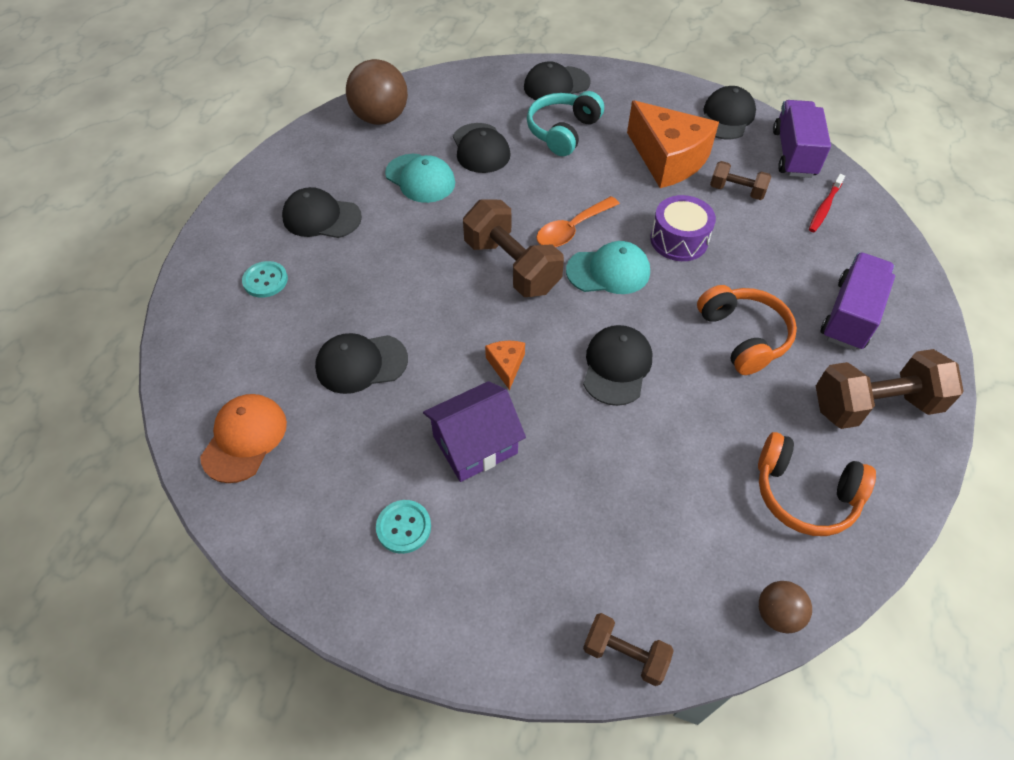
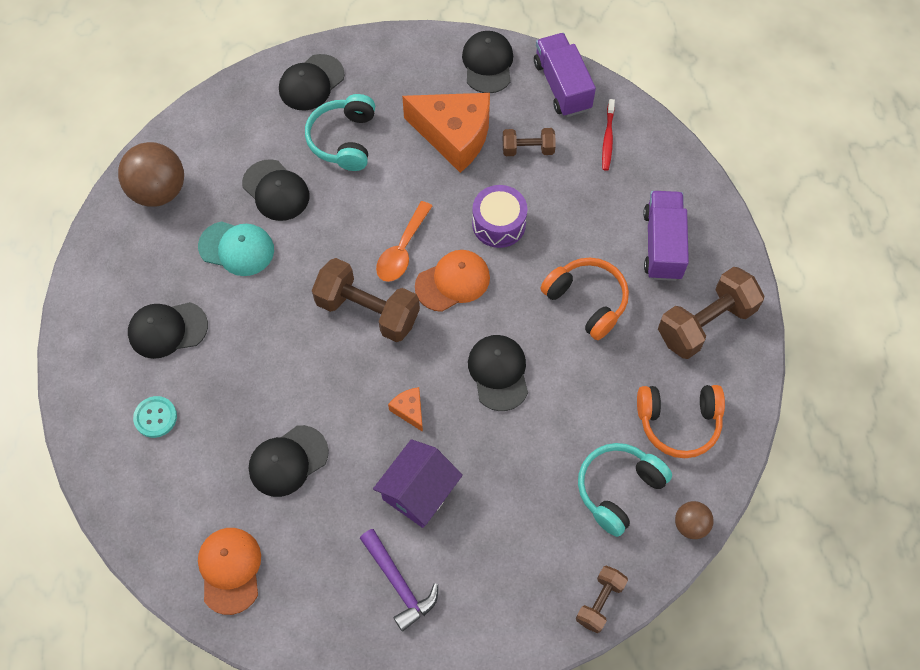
camera: 25 degrees left, 10 degrees up
(404, 527) = (398, 583): turquoise button -> purple hammer
(608, 271) = (453, 282): turquoise cap -> orange cap
(625, 654) = (600, 602): brown dumbbell -> brown dumbbell turned 60 degrees counterclockwise
(701, 536) = (618, 489): none -> turquoise headphones

